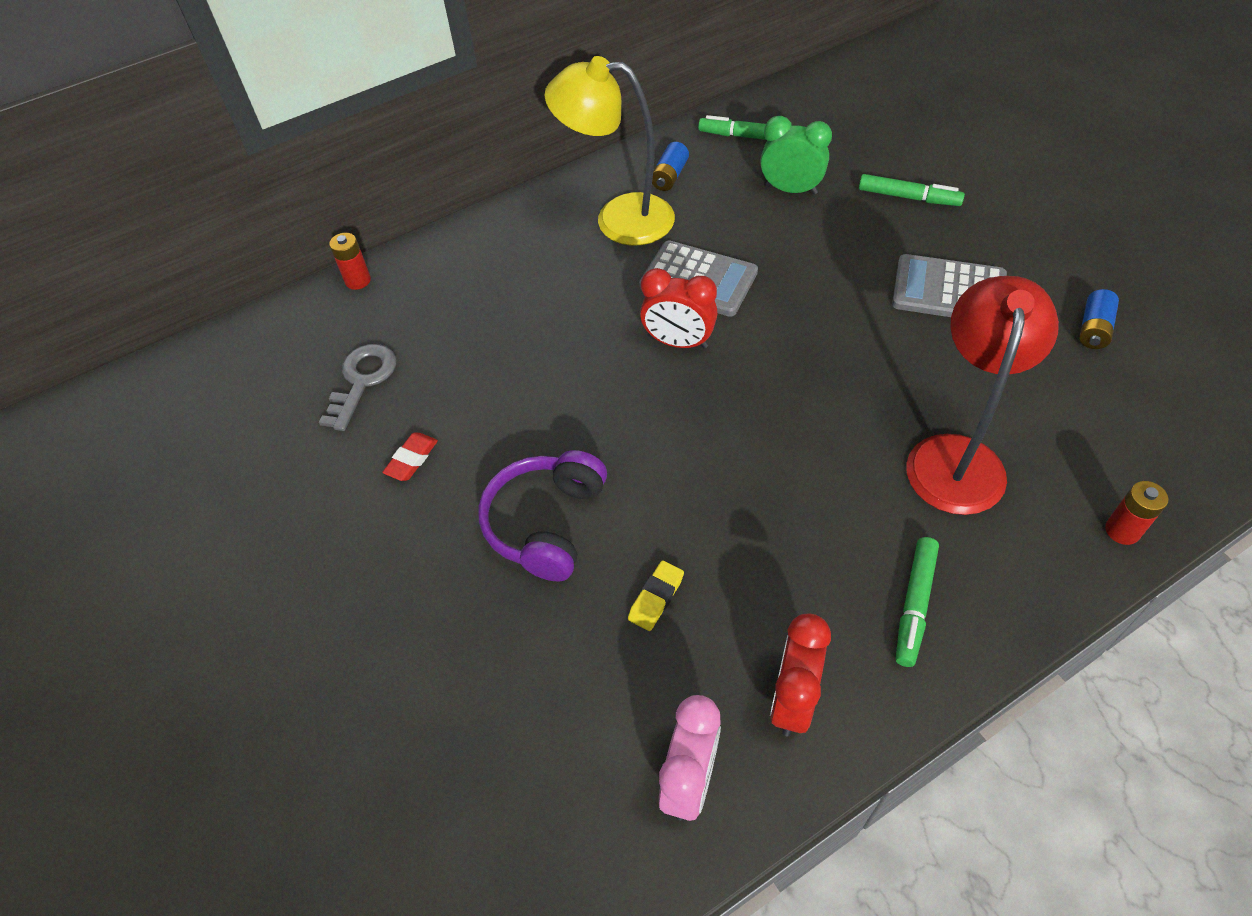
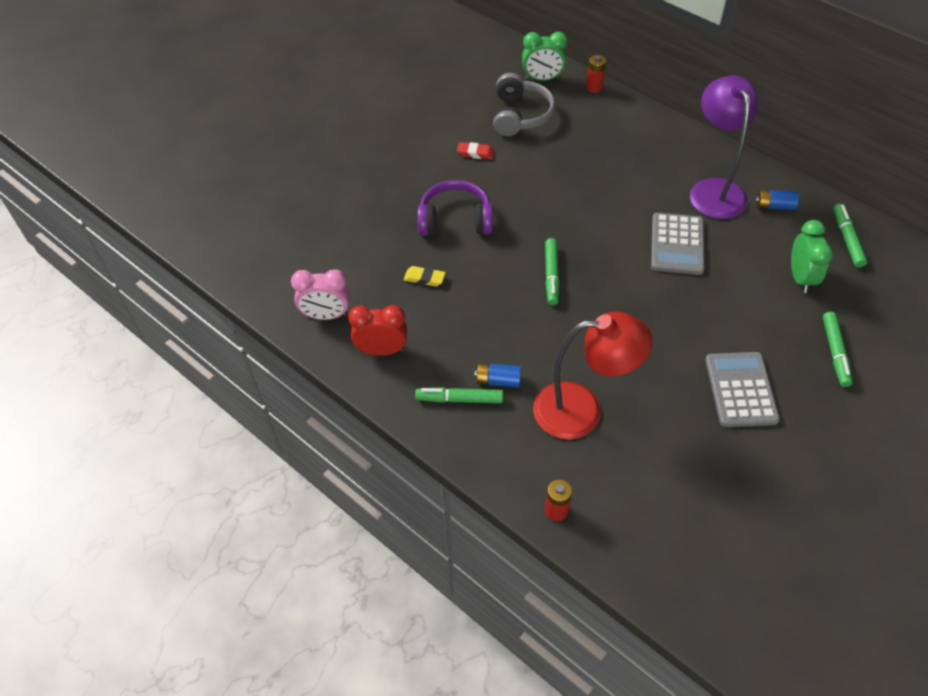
camera: 70 degrees right, 0 degrees up
(300, 333) = (542, 79): none -> green clock
(362, 381) = (520, 115): grey key -> grey headphones
(618, 219) = (713, 189): yellow lamp -> purple lamp
(678, 342) = (615, 247): red clock -> none
(706, 427) = (551, 275): none -> green marker
(1093, 329) = (745, 488): blue battery -> blue battery (498, 380)

